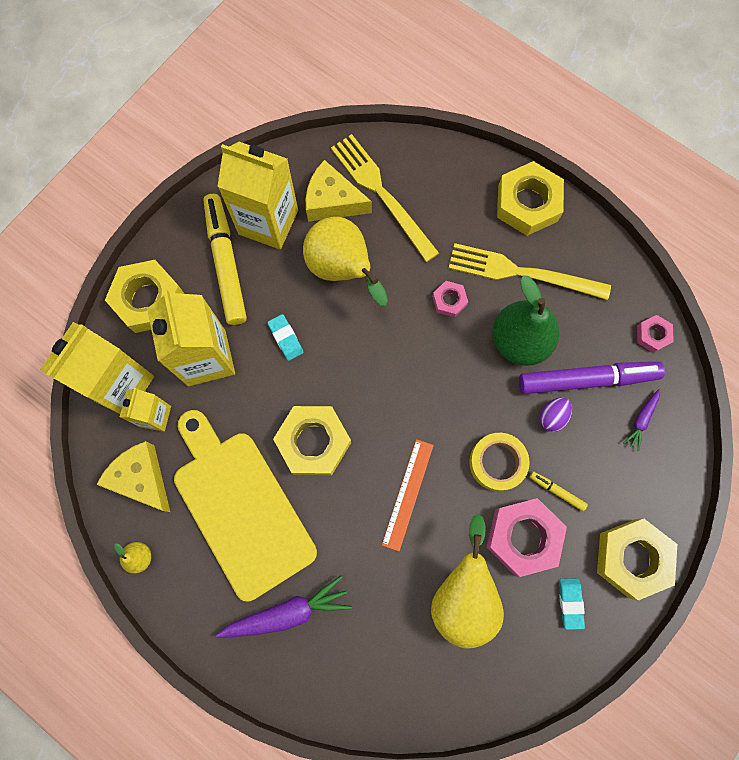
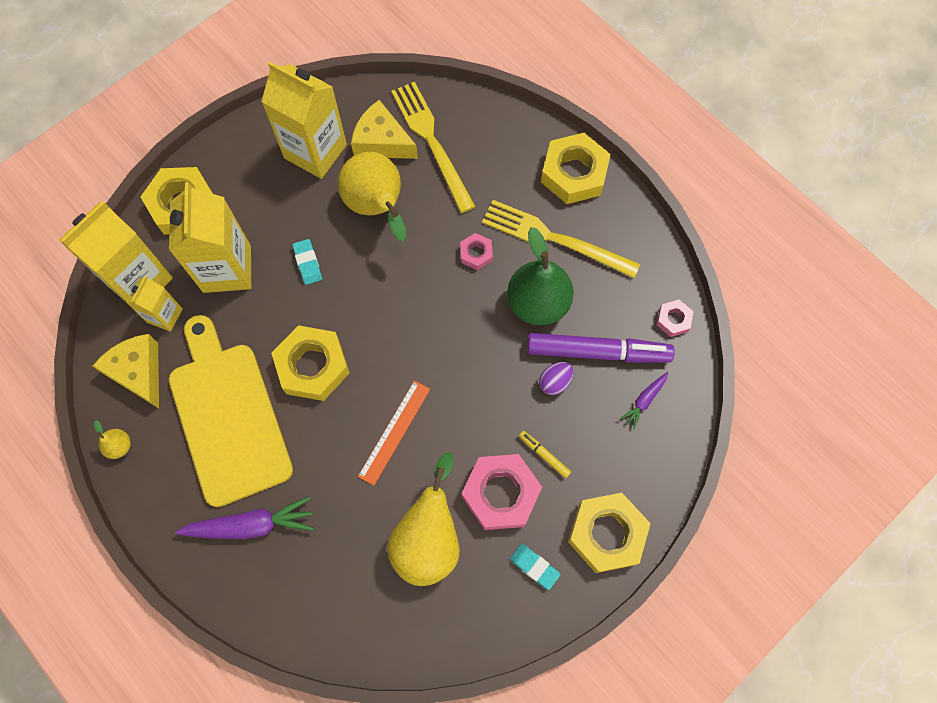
camera: 10 degrees right, 5 degrees down
(226, 263) = (266, 183): yellow marker -> none
(497, 463) = (490, 417): yellow tape -> none
(570, 603) = (534, 566): turquoise eraser -> turquoise eraser turned 60 degrees counterclockwise

